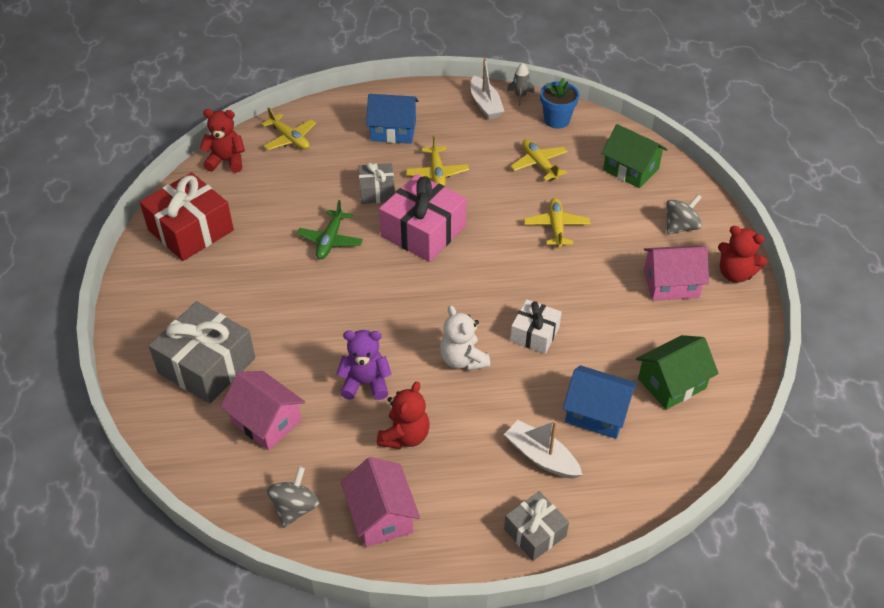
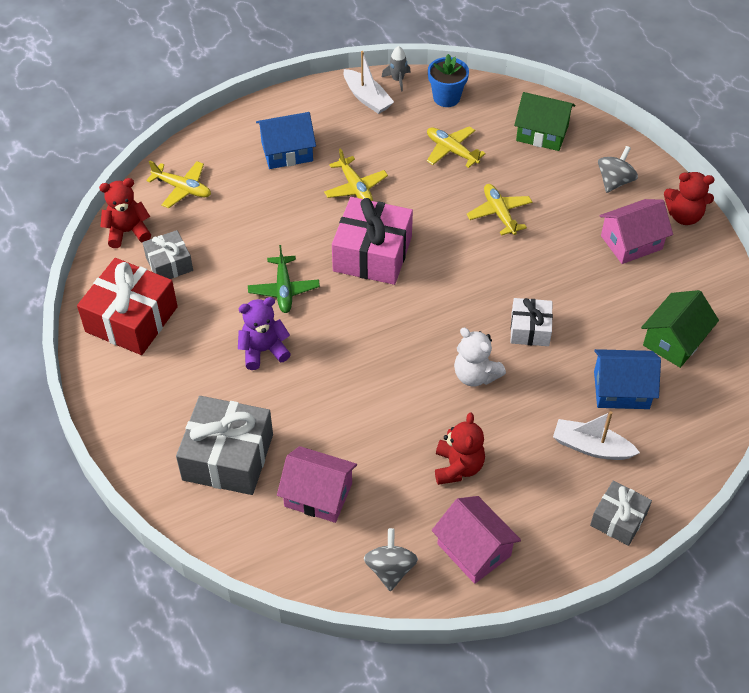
camera: 20 degrees left, 5 degrees up
(365, 383) = (394, 427): purple teddy bear -> purple teddy bear (263, 350)
(377, 191) = (304, 223): grey gift -> grey gift (169, 264)

